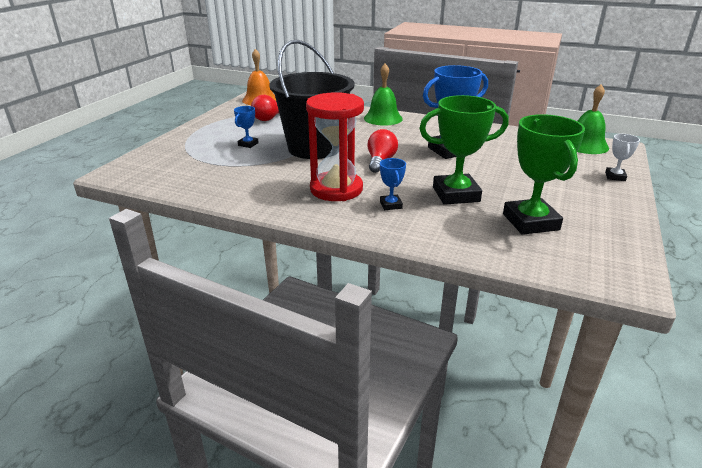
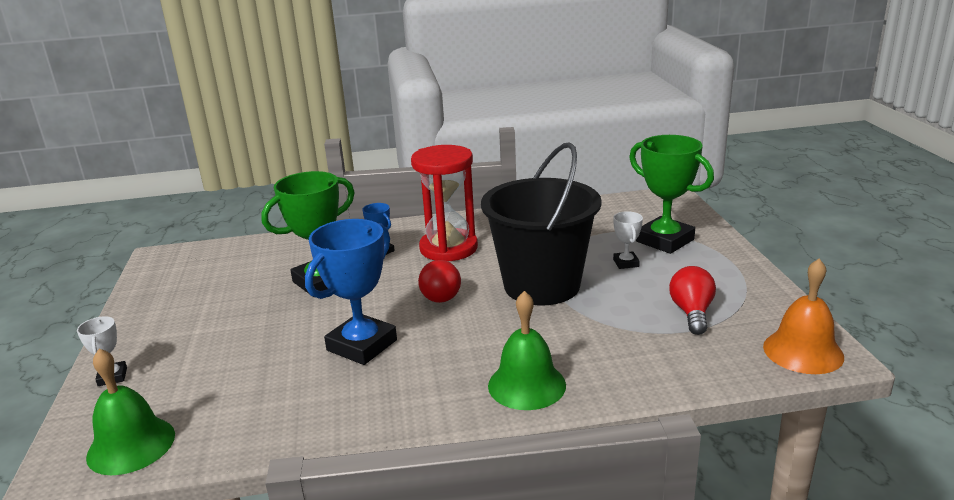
camera: 150 degrees right, 5 degrees down
(248, 144) = (626, 263): blue trophy -> white trophy
(530, 222) = (237, 277): green trophy -> green trophy (665, 240)

